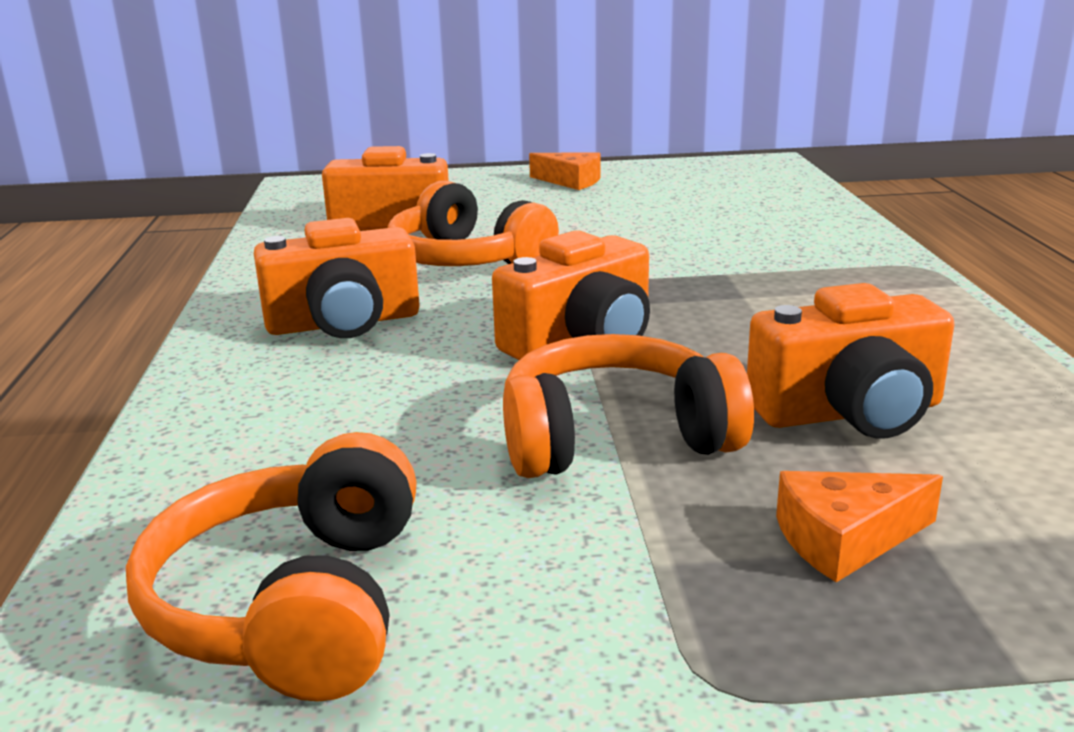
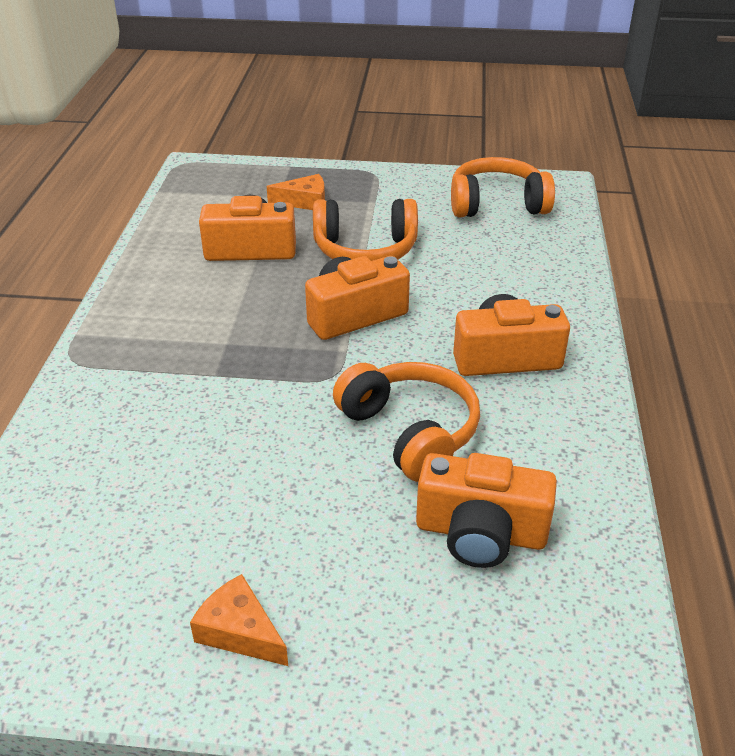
camera: 170 degrees left, 15 degrees up
(295, 604) = (497, 204): orange headphones -> orange headphones turned 105 degrees counterclockwise

